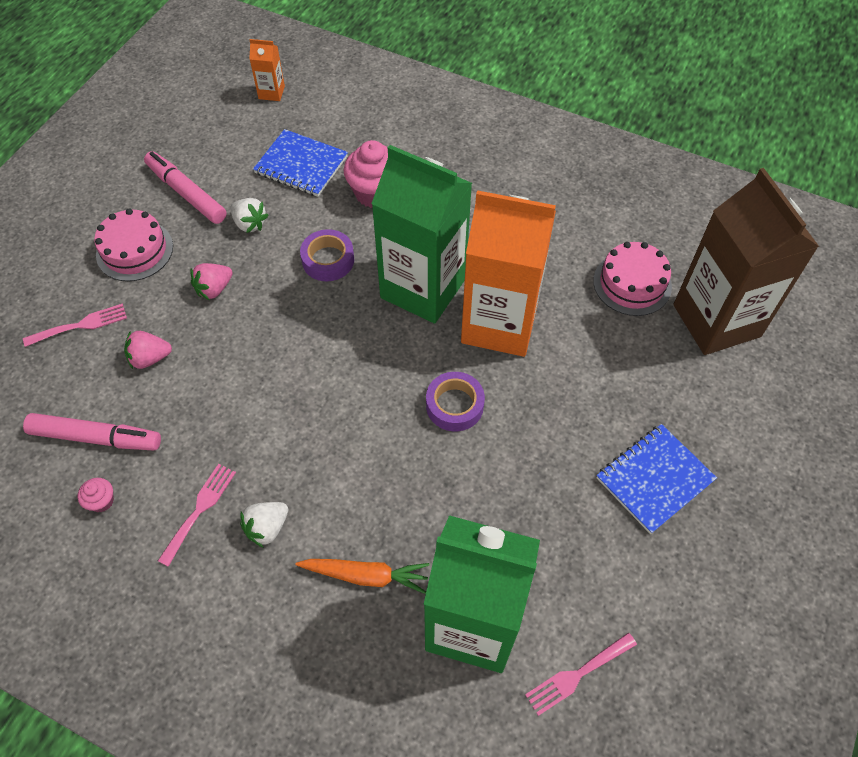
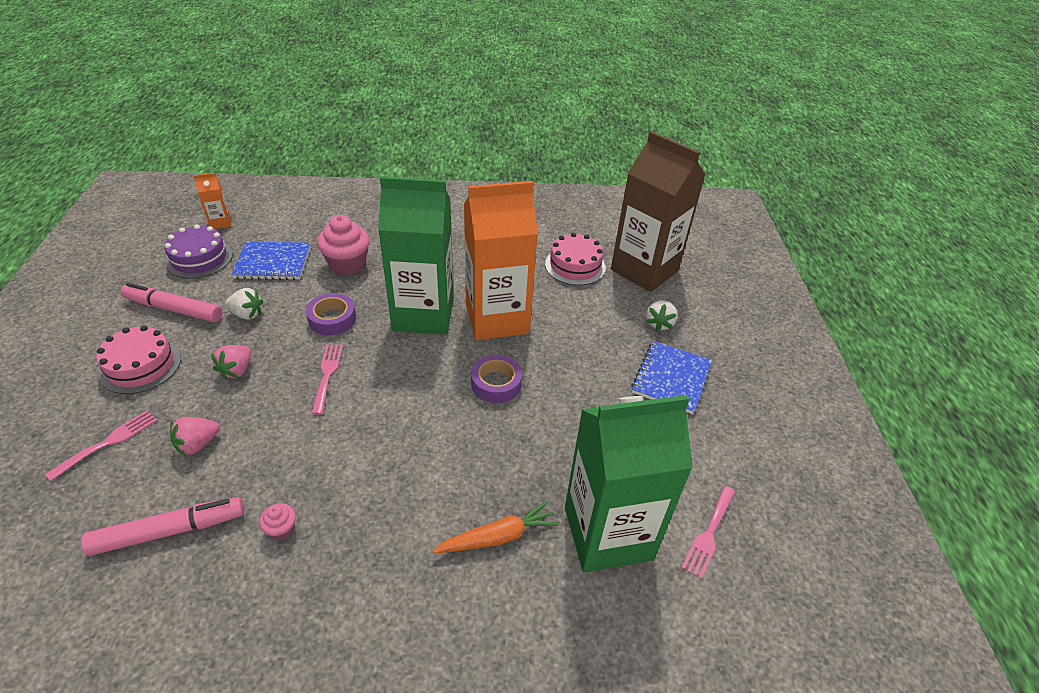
camera: 30 degrees left, 15 degrees down
(102, 501) = (202, 585): pink cupcake -> pink cupcake (281, 529)
(199, 509) = (312, 549): pink fork -> pink fork (327, 374)
(233, 135) = (199, 258): none -> purple cake
(267, 528) = (387, 537): white strawberry -> white strawberry (659, 323)

